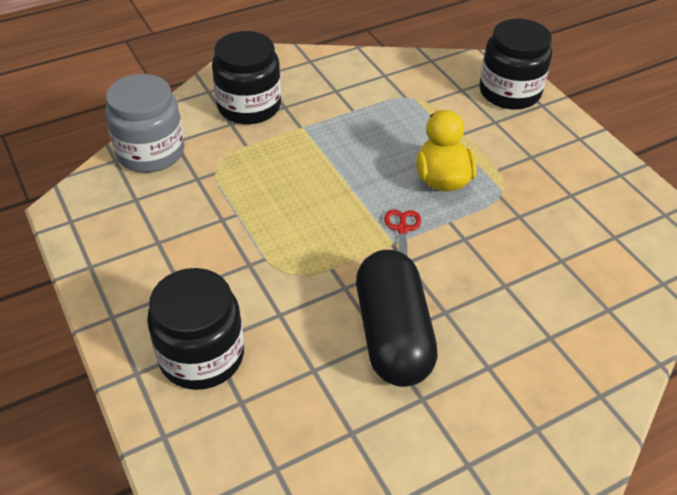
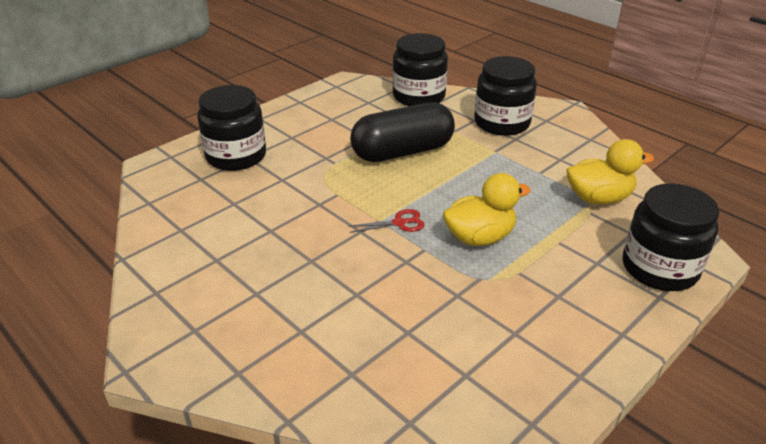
camera: 75 degrees right, 10 degrees down
(150, 152) = (419, 96): grey jar -> black jar
(392, 334) = (277, 235): black capsule -> black capsule (402, 152)
(407, 89) = (598, 198): none -> yellow duck

